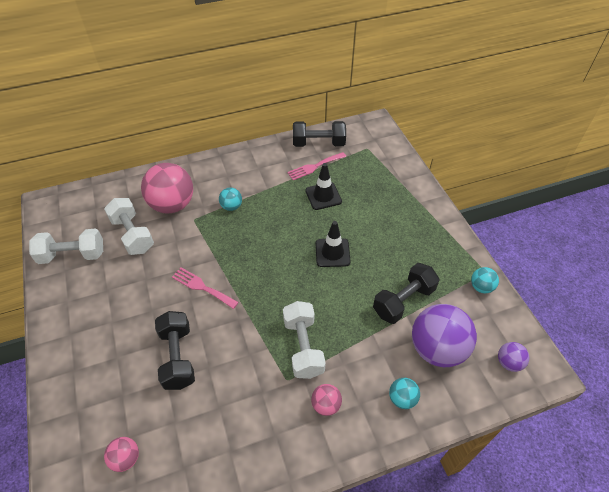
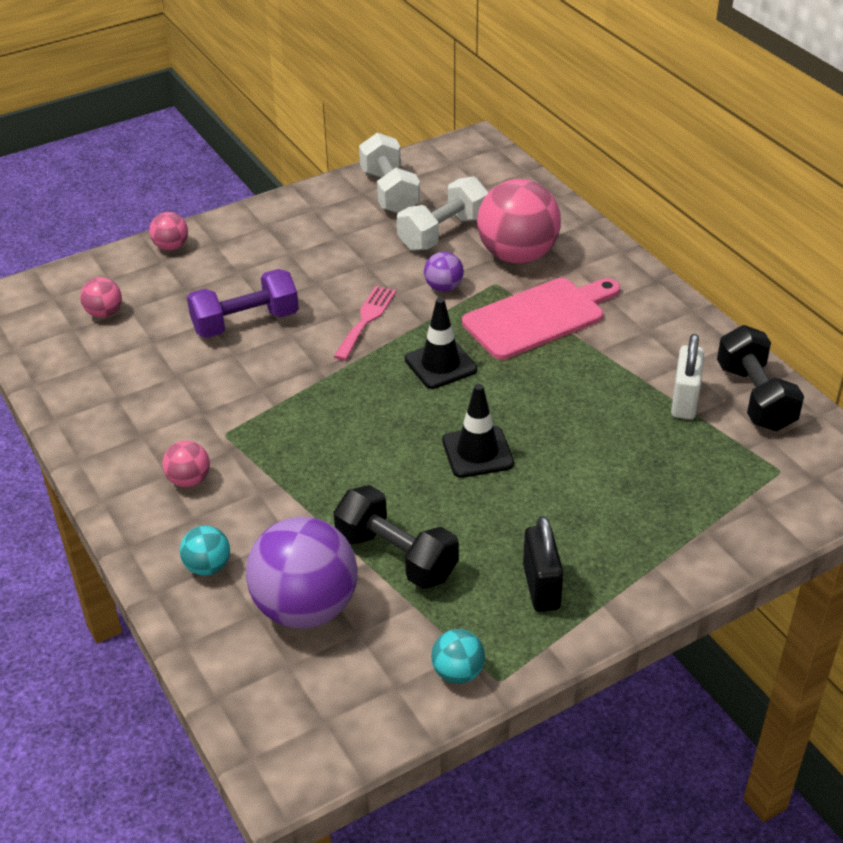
camera: 80 degrees right, 10 degrees down
(62, 402) = (171, 246): none -> pink ball
(178, 357) = (245, 323): black dumbbell -> purple dumbbell
(231, 206) = (538, 317): turquoise ball -> pink cutting board
(303, 347) = (282, 442): white dumbbell -> none
(314, 167) = (684, 401): pink fork -> white padlock
(323, 196) = (610, 423): black traffic cone -> black traffic cone (440, 364)
(429, 245) = (541, 587): none -> black padlock
(508, 362) = (294, 714): purple ball -> purple ball (443, 287)

